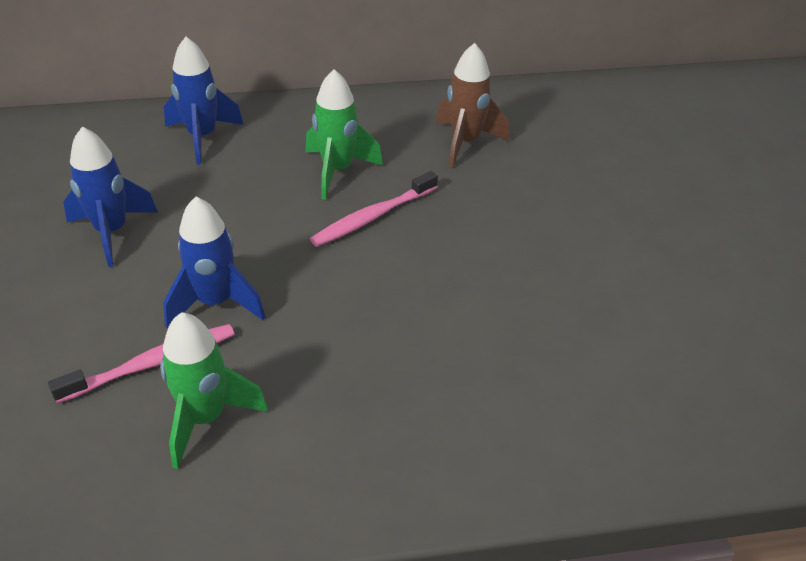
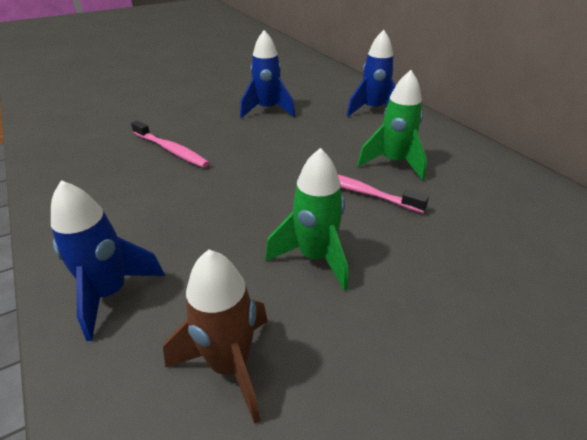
camera: 70 degrees right, 5 degrees down
(205, 418) = (133, 178): green rocket -> green rocket (315, 257)
(215, 303) = (229, 155): blue rocket -> blue rocket (110, 293)
(465, 143) = (504, 215): brown rocket -> brown rocket (229, 365)

